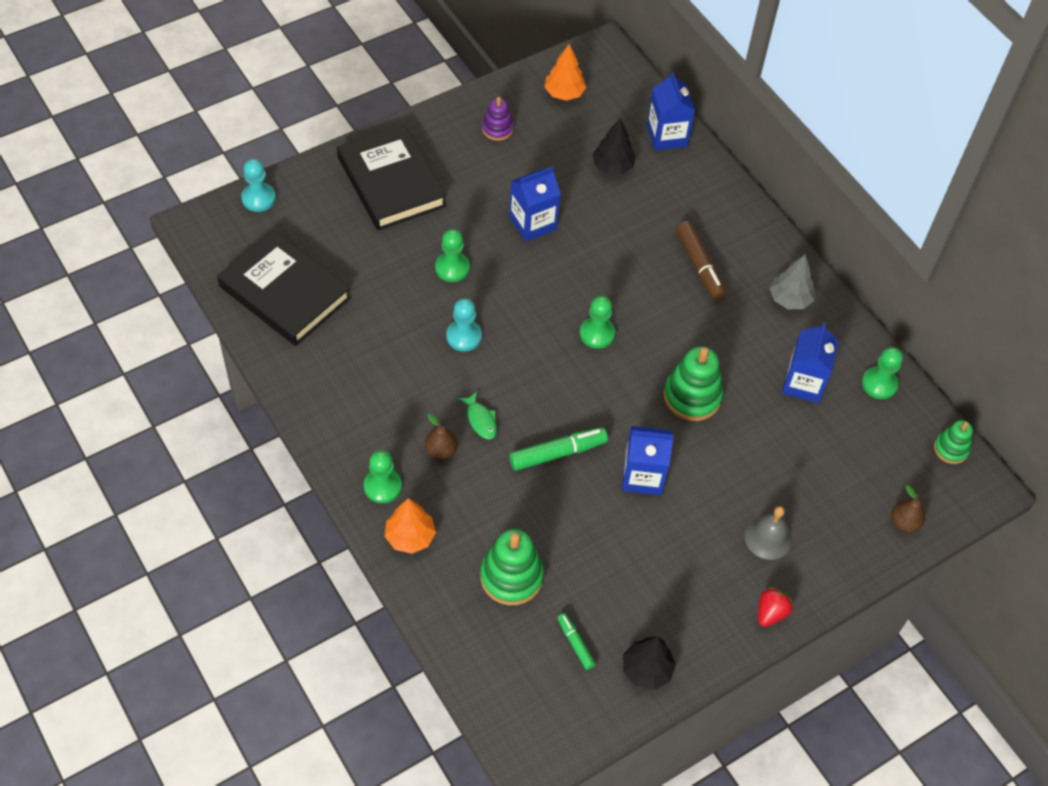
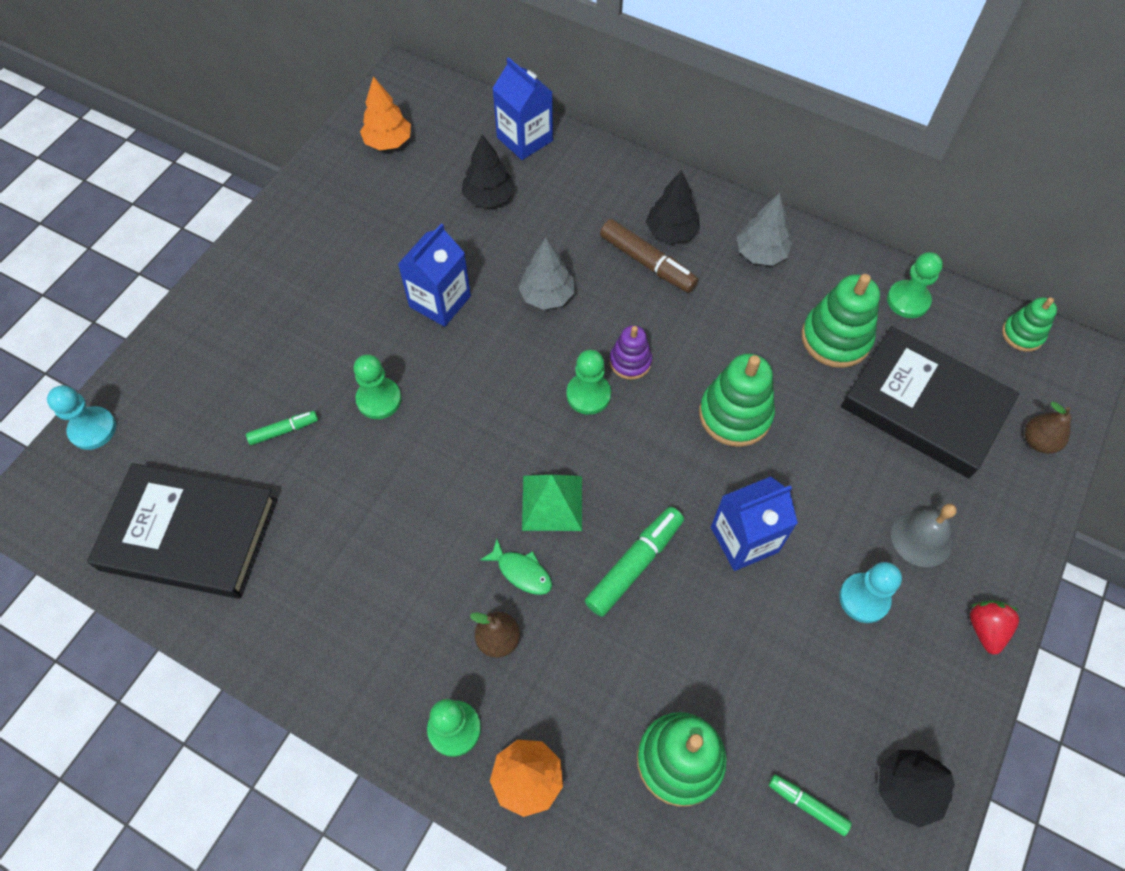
camera: 25 degrees left, 5 degrees up
(378, 258) = (284, 430): none -> green marker
(391, 182) = (248, 331): black book -> black book (924, 406)
(464, 336) = (441, 476): turquoise pawn -> turquoise pawn (864, 598)
(497, 129) = (337, 214): purple stacking toy -> purple stacking toy (630, 362)
(527, 389) = (552, 503): none -> green pyramid
(611, 254) = (547, 296): none -> grey tree
(732, 252) = (671, 232): none -> black tree
(803, 383) = (835, 338): blue carton -> green stacking toy

